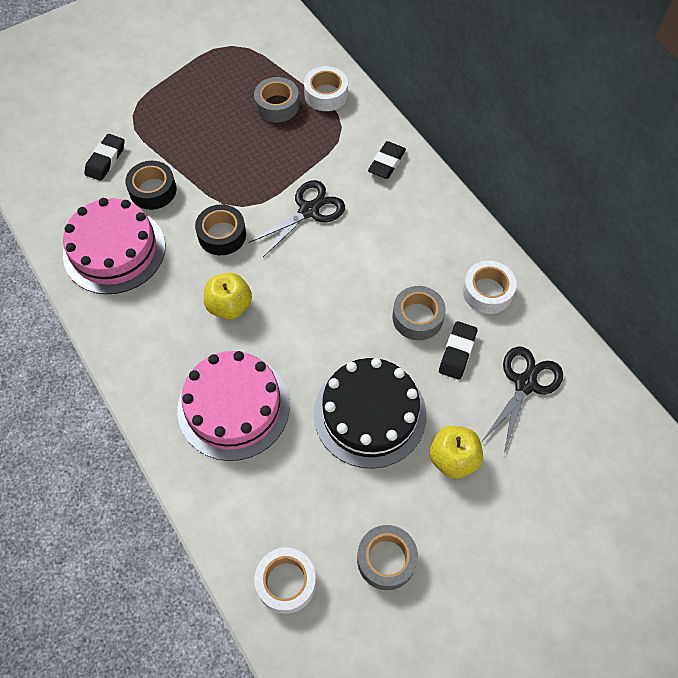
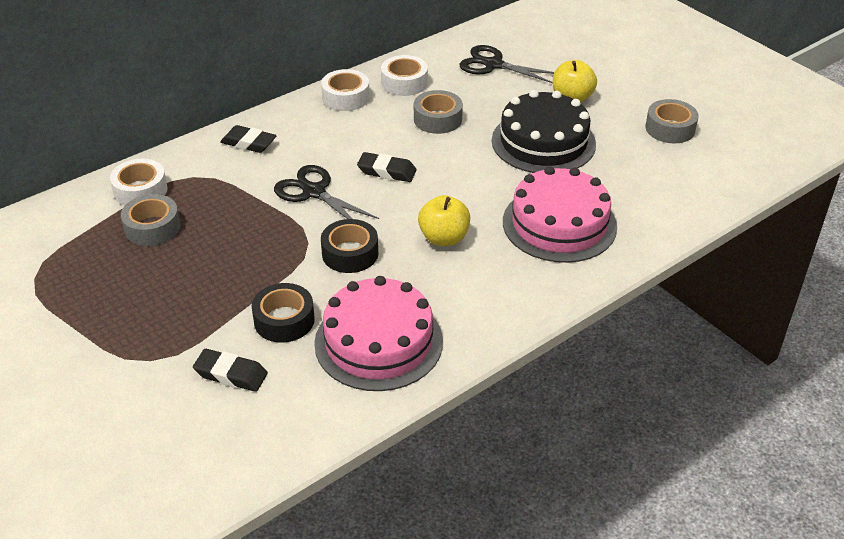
camera: 95 degrees left, 20 degrees down
(286, 582) = (712, 178): white tape -> white tape (346, 97)
(457, 352) = (470, 97): black eraser -> black eraser (387, 171)

